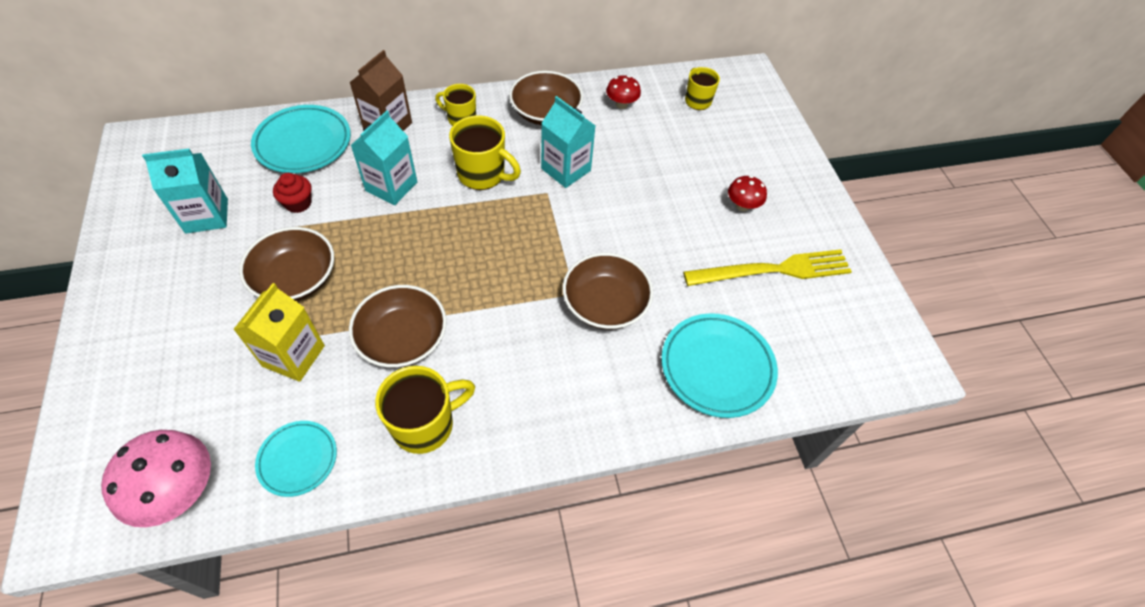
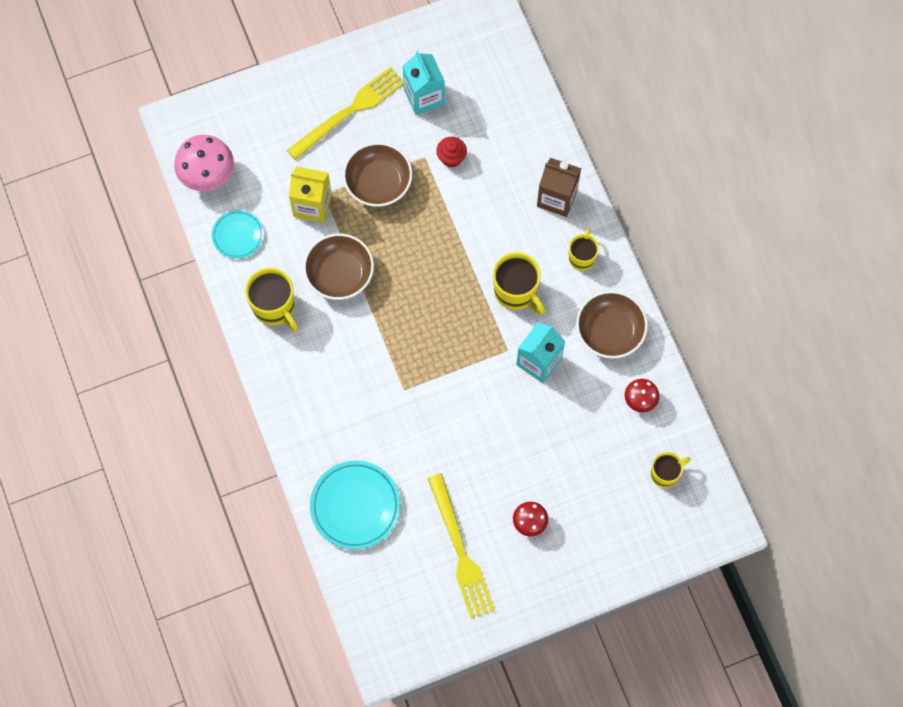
camera: 85 degrees right, 15 degrees up
(182, 294) = (349, 111): none -> yellow fork
(303, 143) = (519, 137): turquoise plate -> none
(391, 186) = (485, 222): turquoise carton -> none
(482, 174) = (516, 292): yellow mug -> yellow mug turned 60 degrees counterclockwise
(605, 304) = (398, 415): brown bowl -> none

